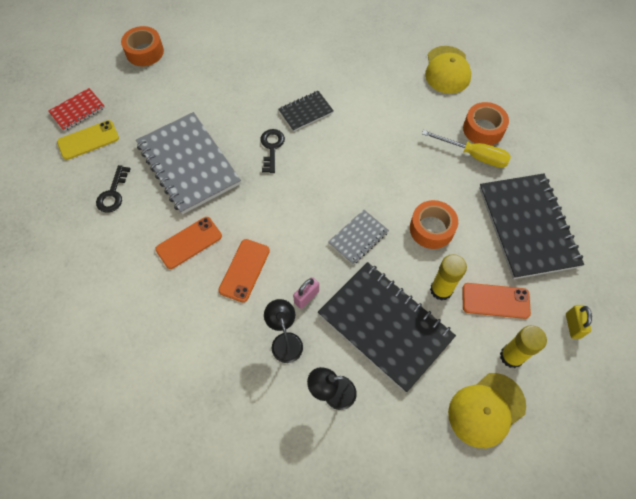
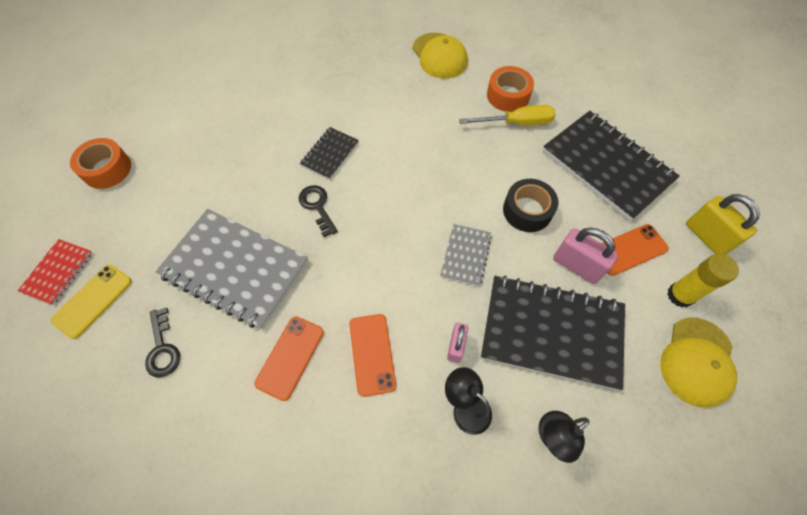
camera: 30 degrees left, 0 degrees up
(431, 229) = (527, 210): orange tape -> black tape
(441, 290) = (576, 266): yellow glue stick -> pink padlock
(573, 325) = (706, 237): yellow padlock -> yellow padlock, size x1.61

